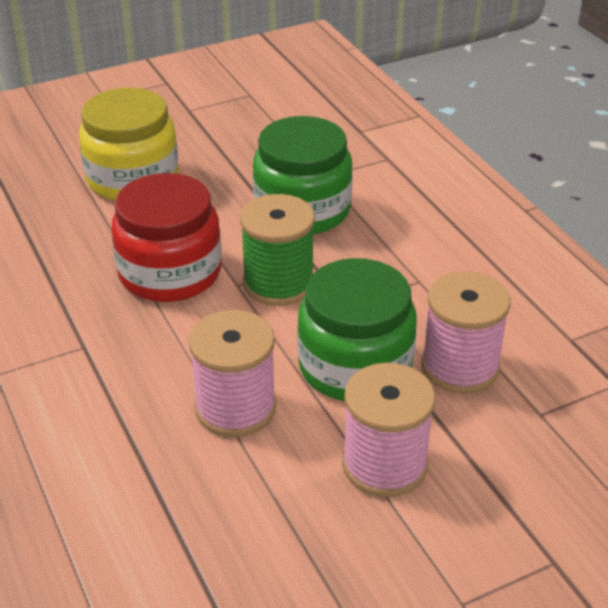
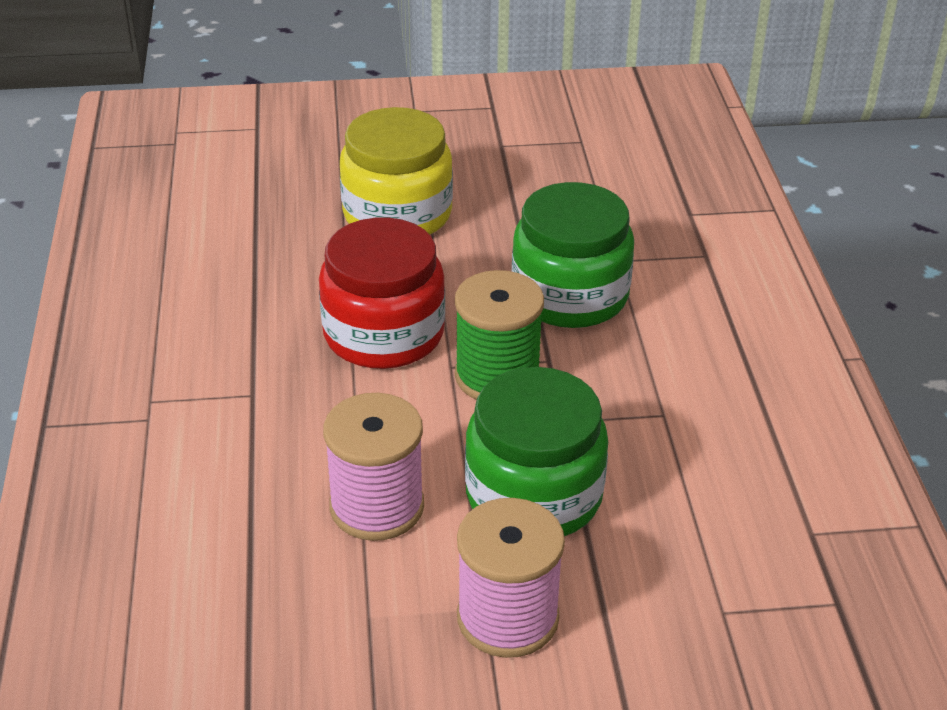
camera: 20 degrees right, 0 degrees up
(460, 367) = (656, 529): pink spool -> none

